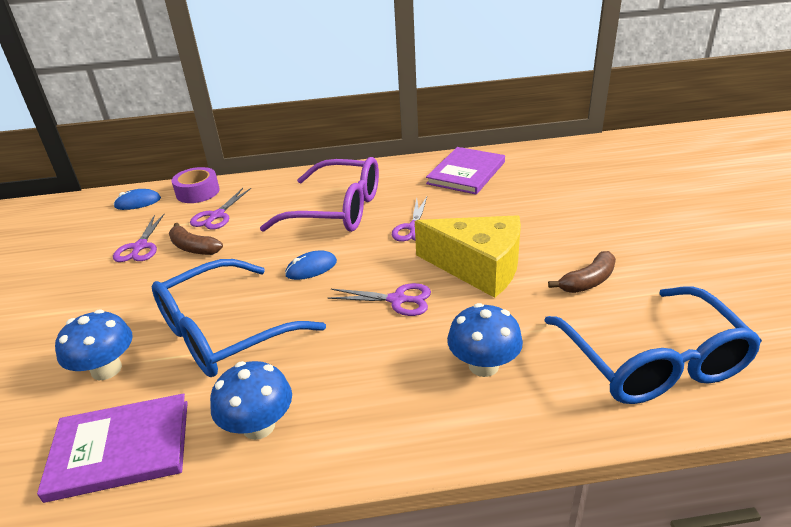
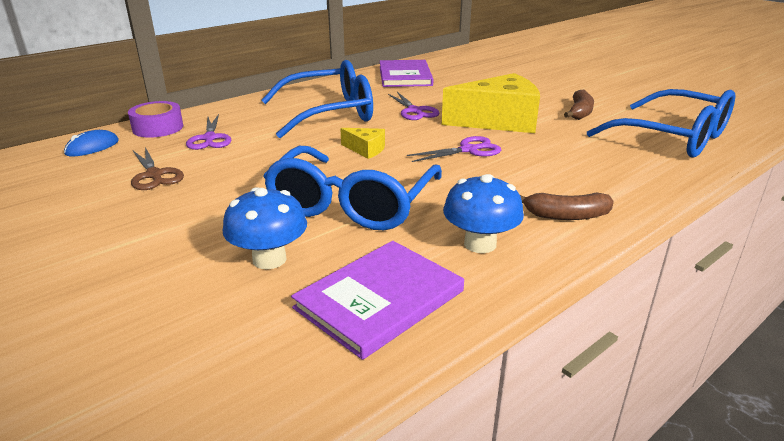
camera: 35 degrees left, 5 degrees down
(140, 247) = (154, 175): purple scissors -> brown scissors
(193, 248) = (221, 163): brown banana -> brown banana (566, 216)
(311, 268) = (366, 149): blue mouse -> yellow cheese
(337, 210) = (329, 113): purple glasses -> blue glasses
(483, 365) = (584, 166): blue mushroom -> none

